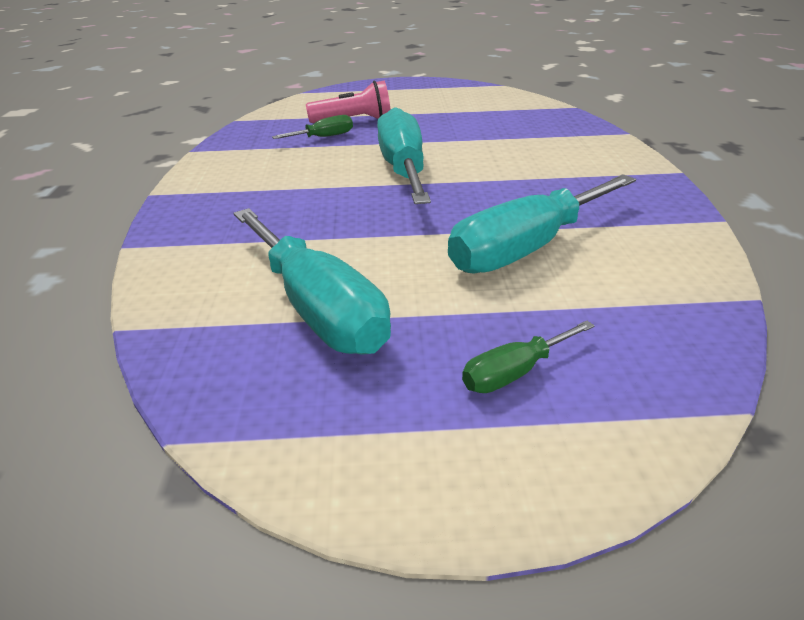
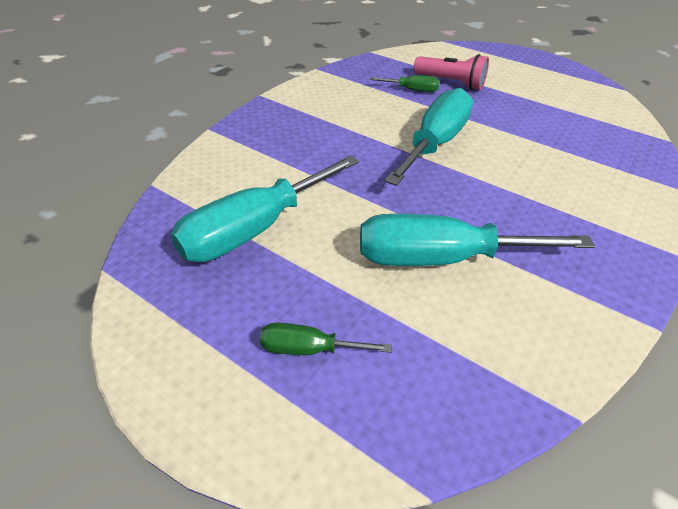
camera: 35 degrees right, 10 degrees up
(318, 308) = (255, 229): turquoise screwdriver -> turquoise screwdriver turned 45 degrees clockwise

